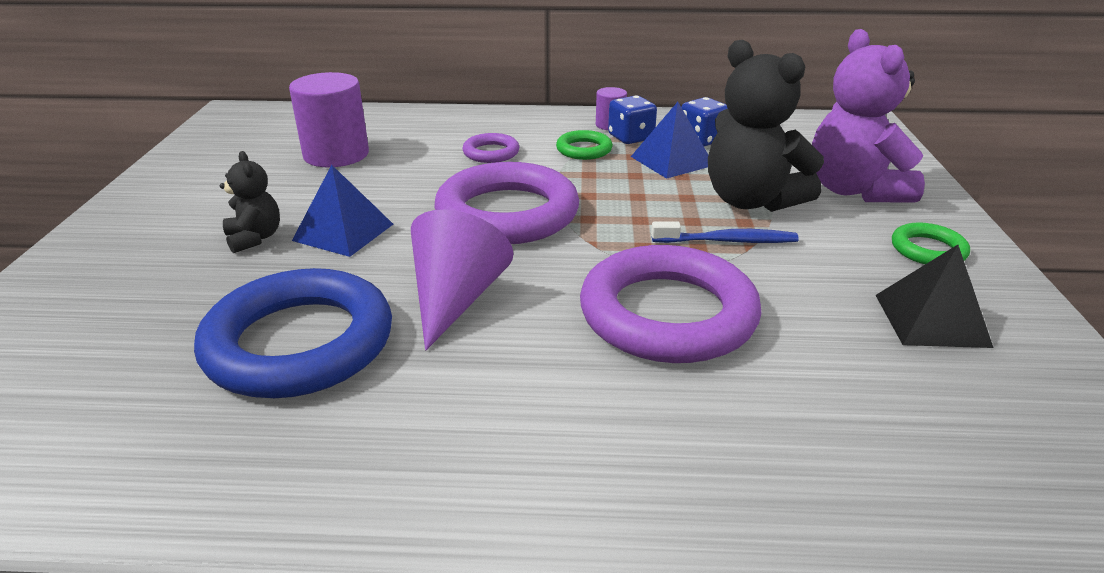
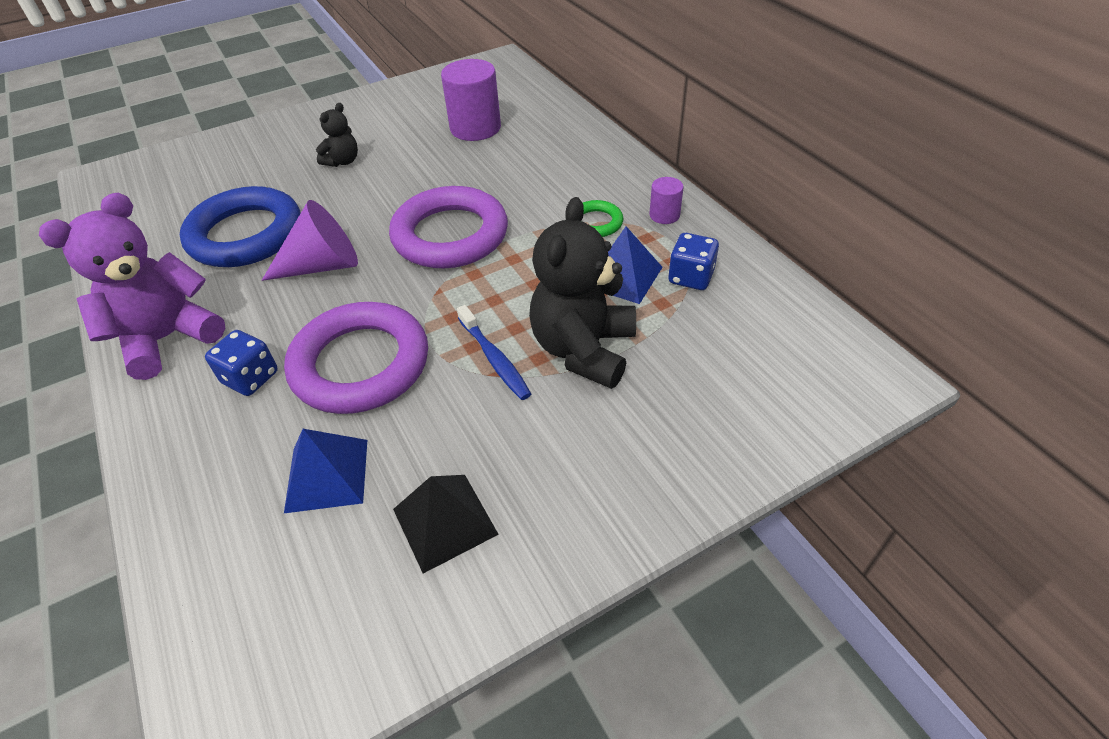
camera: 60 degrees right, 15 degrees up
(343, 232) = (373, 186): blue pyramid -> blue pyramid (327, 475)
(491, 153) = (543, 184): purple ring -> none
(631, 137) = (649, 236): blue dice -> blue dice (251, 378)
(854, 190) = (673, 412): purple teddy bear -> purple teddy bear (168, 338)
(928, 250) = (580, 496): green ring -> none

